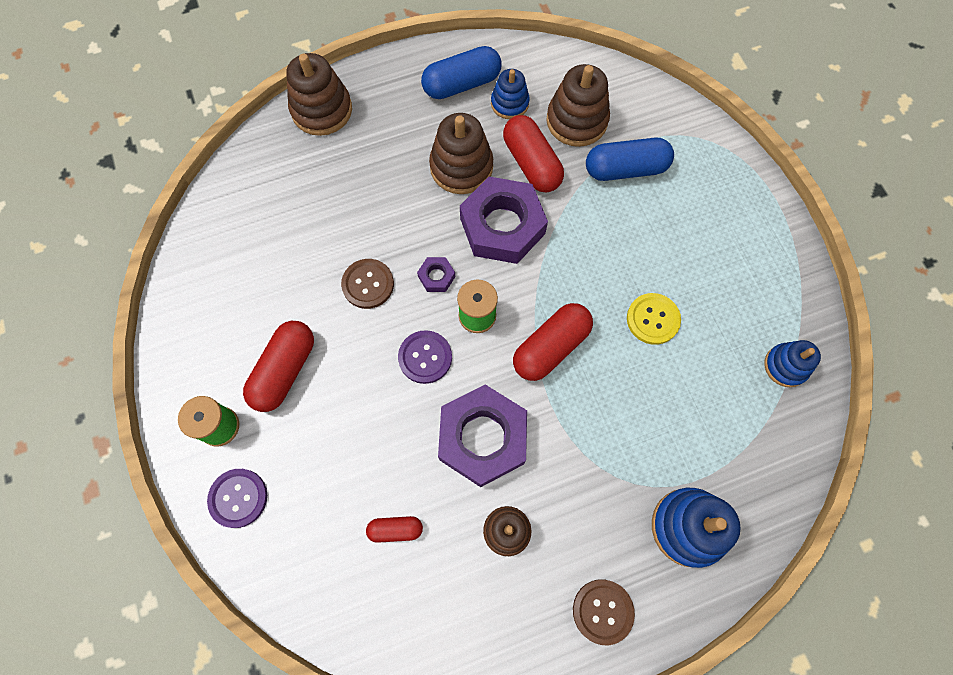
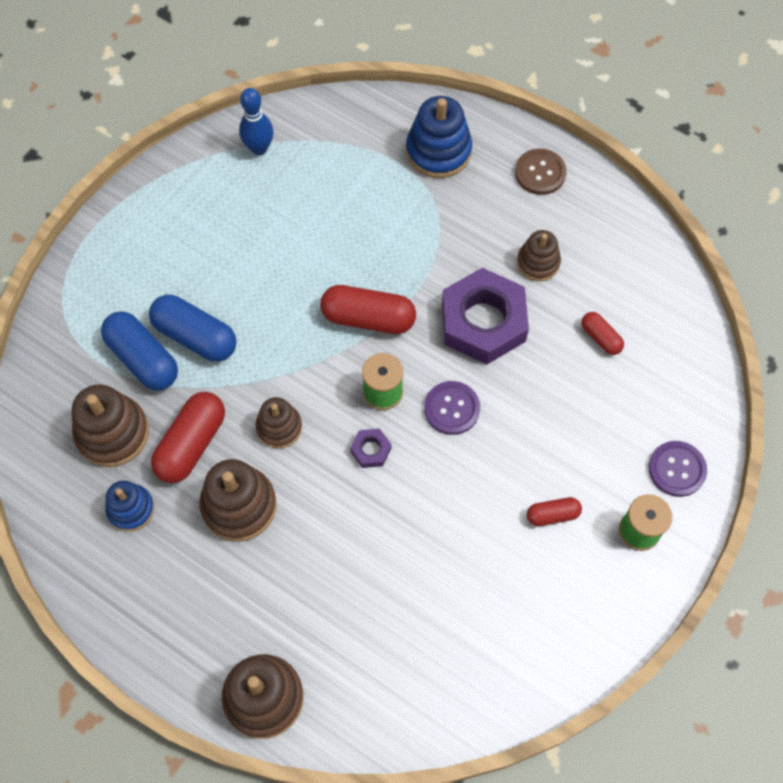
camera: 125 degrees left, 5 degrees down
(284, 371) = (552, 515): red capsule -> red capsule, size x0.54
(368, 284) = (422, 504): brown button -> none
(462, 84) = (135, 573): blue capsule -> blue capsule (195, 336)
(502, 226) = (279, 427): purple nut -> brown stacking toy
(653, 319) = (285, 258): yellow button -> none
(785, 366) = (259, 148): blue stacking toy -> blue bowling pin

